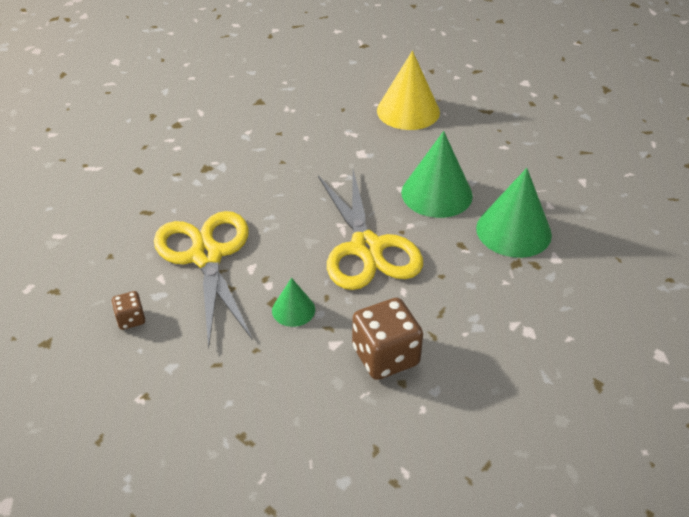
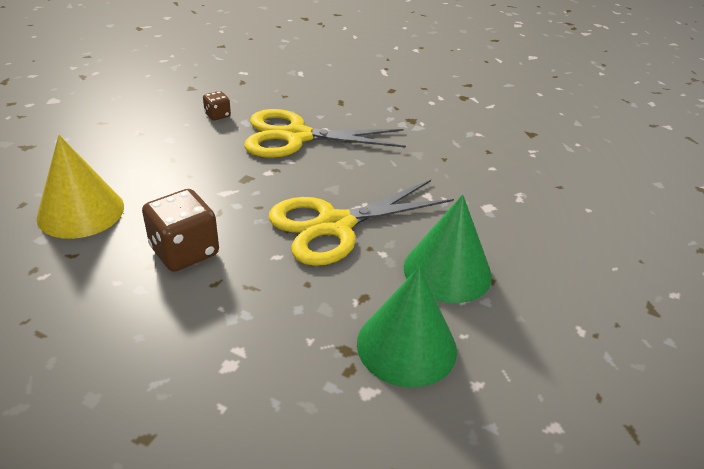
camera: 75 degrees right, 5 degrees down
(206, 256) = (296, 137): yellow scissors -> yellow scissors turned 150 degrees counterclockwise
(293, 310) = (239, 189): green cone -> none
(408, 111) = (594, 236): yellow cone -> yellow cone (81, 211)

